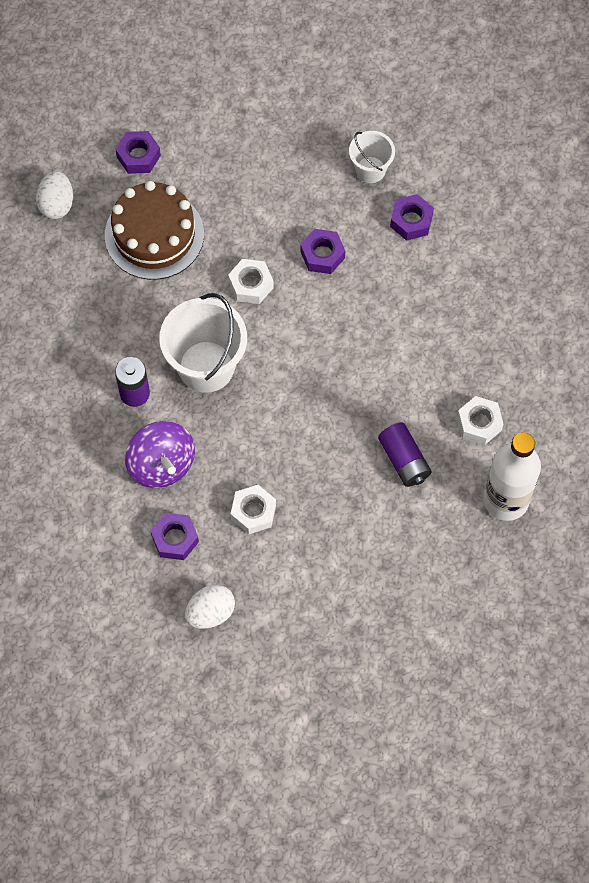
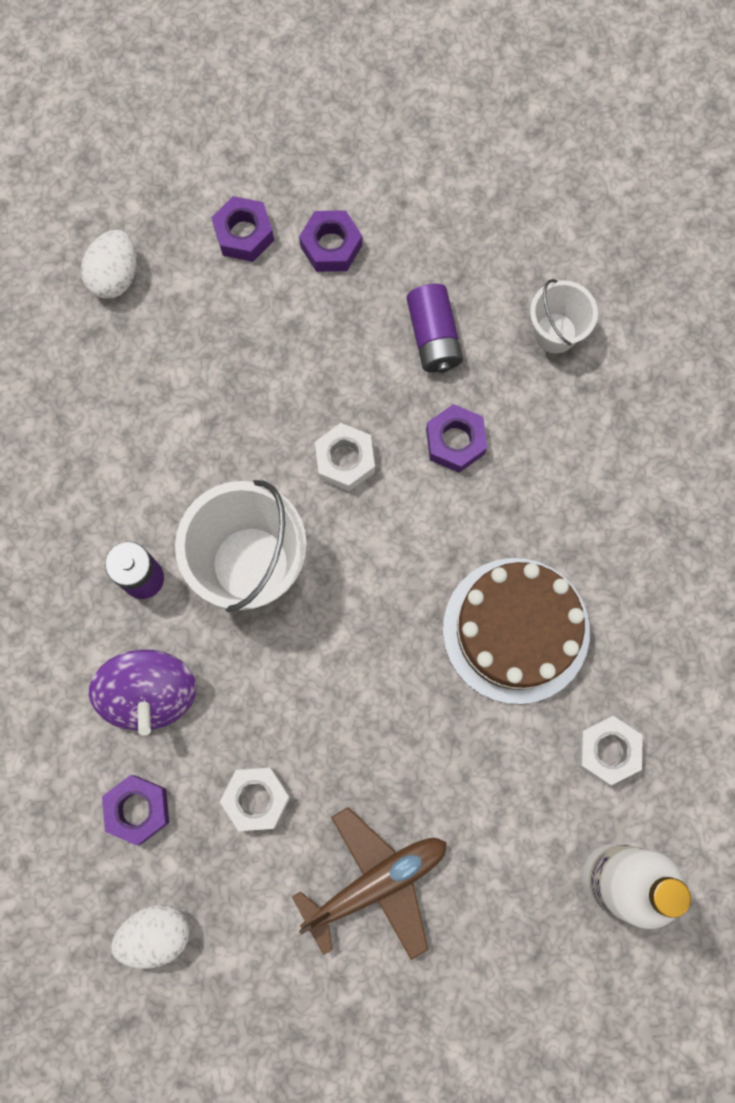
camera: 15 degrees right, 10 degrees up
(154, 235) = (233, 353): brown cake -> brown cake (516, 630)
(349, 543) = (376, 882): none -> brown plane
(404, 460) = (486, 778): purple battery -> purple battery (433, 337)
(411, 221) = (591, 423): purple nut -> purple nut (331, 246)

